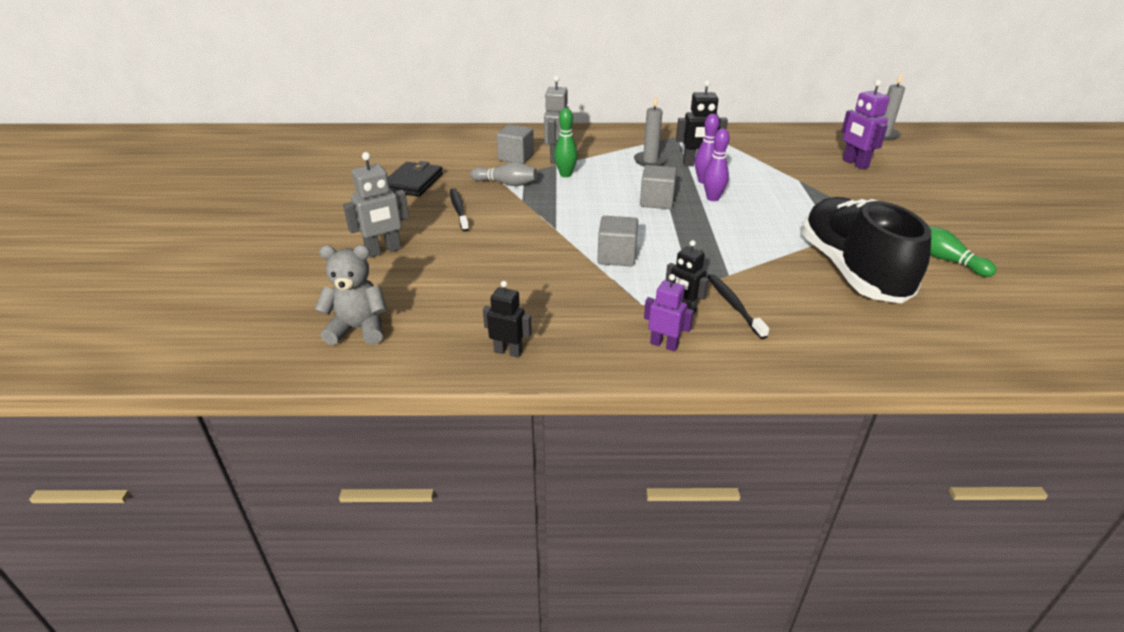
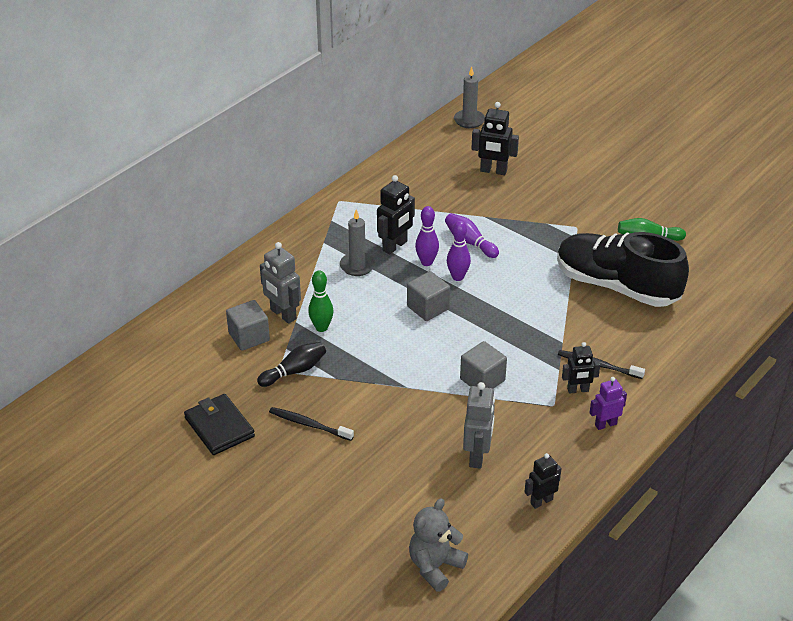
camera: 50 degrees left, 5 degrees up
(384, 251) = (330, 503): grey robot -> grey robot (477, 456)
(506, 184) = (294, 371): grey bowling pin -> black bowling pin
(759, 187) = (469, 242): none -> purple bowling pin
(855, 164) = (493, 171): purple robot -> black robot

